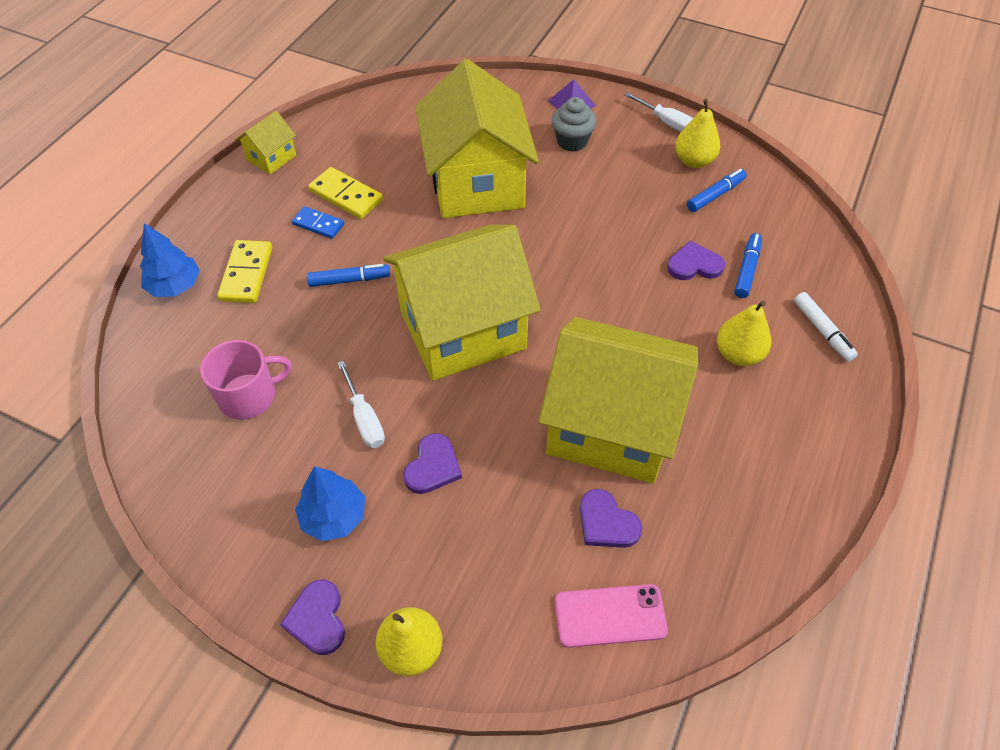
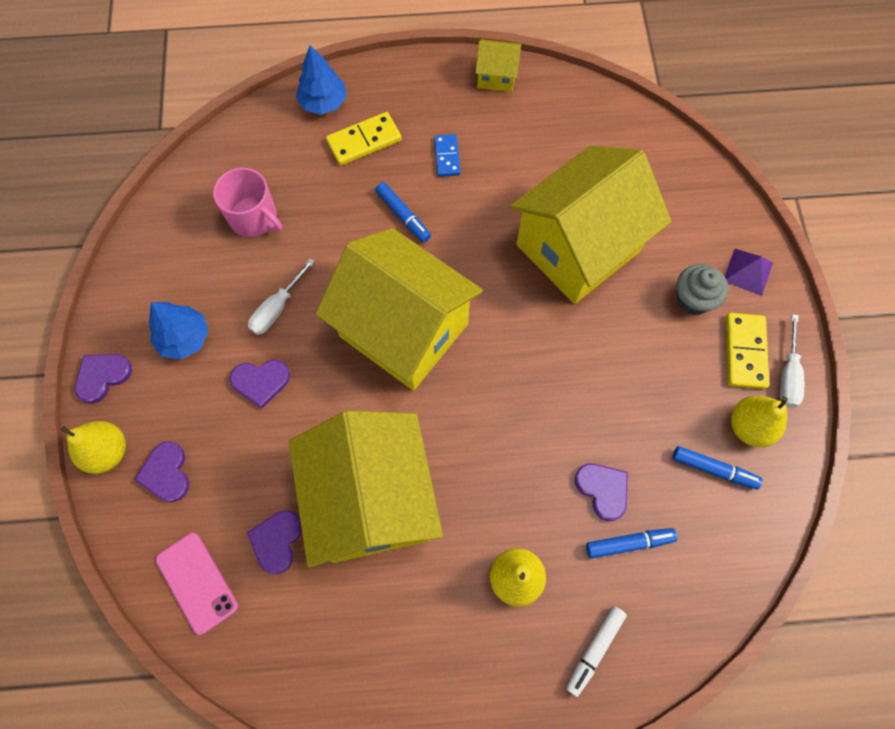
camera: 60 degrees right, 15 degrees up
(346, 195) = (492, 157): yellow domino -> yellow domino (745, 352)
(474, 597) = (166, 473): none -> purple heart

